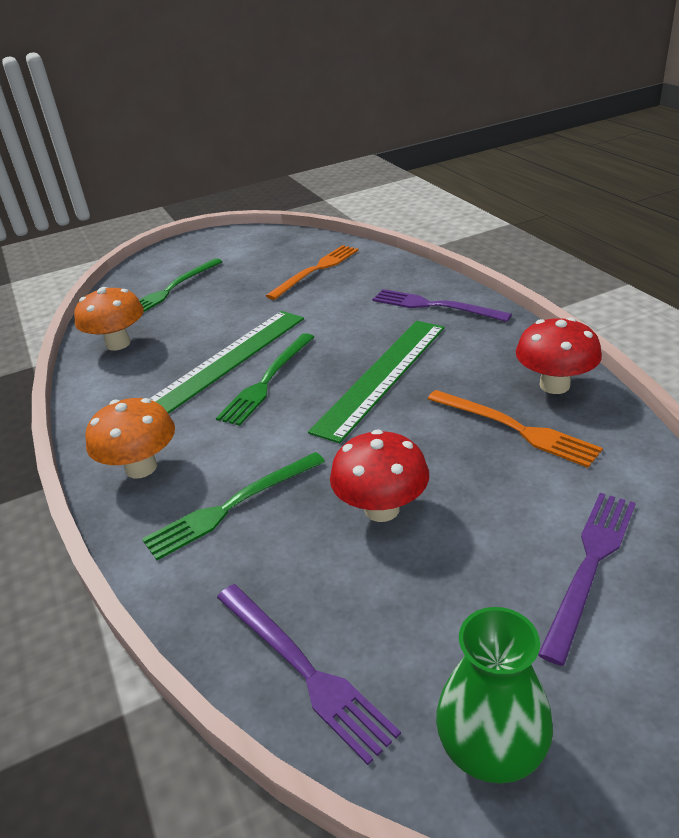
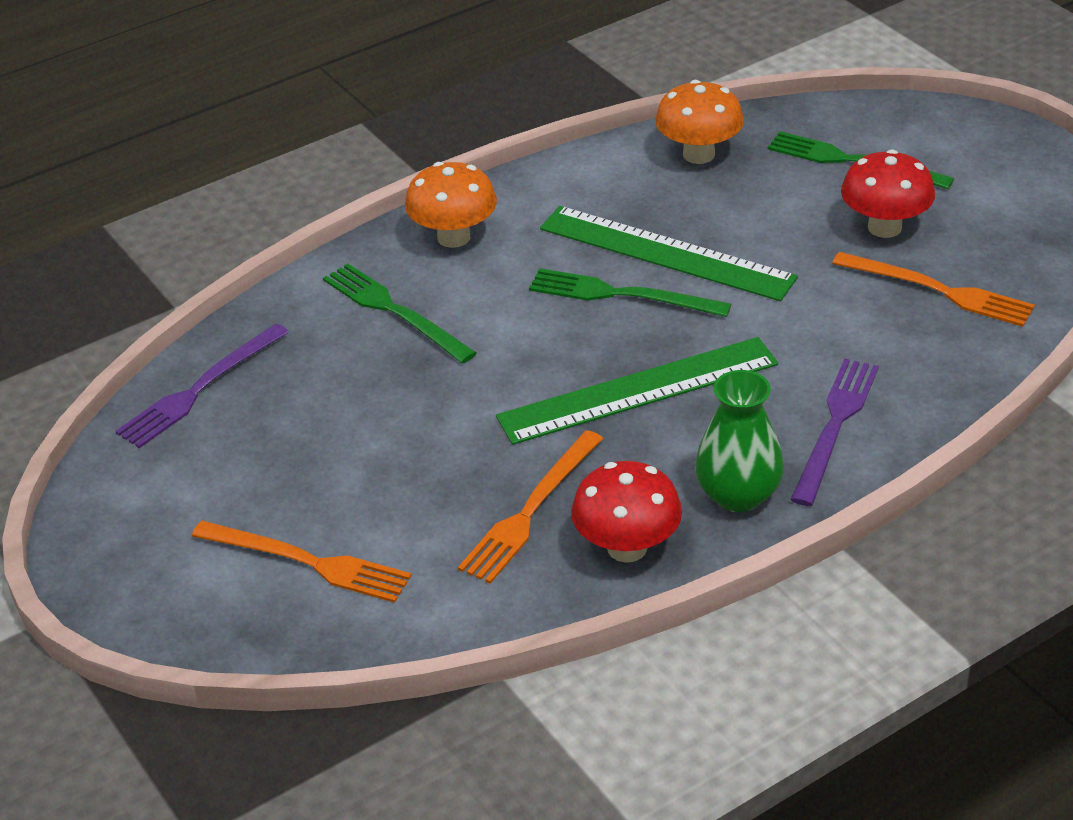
camera: 80 degrees right, 5 degrees up
(382, 376) = (638, 390): green ruler -> green ruler turned 45 degrees counterclockwise
(382, 509) = (389, 414): red mushroom -> red mushroom (884, 227)
(491, 748) = (123, 497): green vase -> green vase (738, 495)
(590, 565) = (307, 562): purple fork -> orange fork

